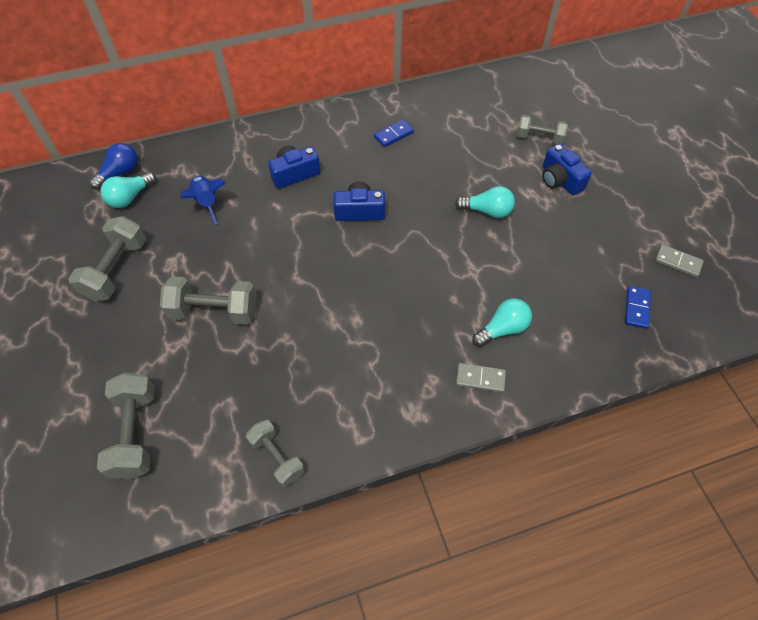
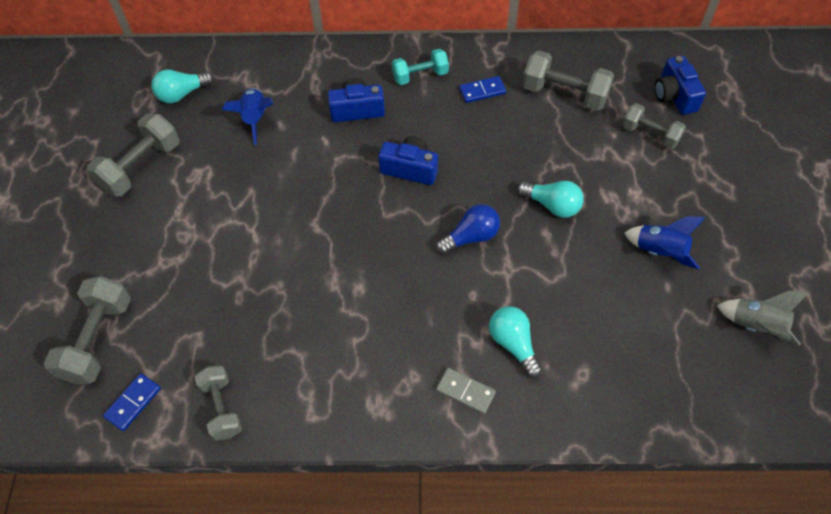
camera: 20 degrees right, 0 degrees up
(120, 173) = (182, 66): blue light bulb -> blue light bulb (471, 237)
(214, 311) = (218, 237): grey dumbbell -> grey dumbbell (564, 94)
(337, 134) = (420, 76): none -> turquoise dumbbell
(502, 329) = (513, 344): turquoise light bulb -> turquoise light bulb turned 105 degrees counterclockwise
(560, 180) = (653, 191): blue camera -> blue camera (674, 96)
(584, 225) = (659, 252): none -> blue rocket
(637, 308) = (680, 366): blue domino -> blue domino (133, 403)
(678, 262) = (756, 326): grey domino -> grey rocket

